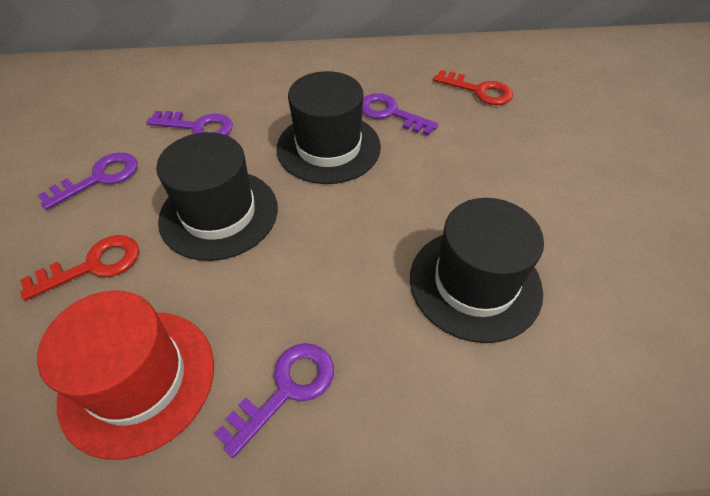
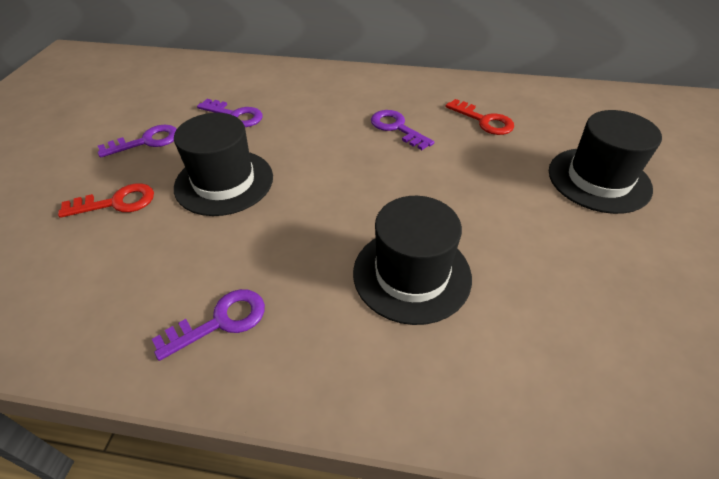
camera: 15 degrees right, 5 degrees down
(138, 380) = (115, 289): red hat -> none
(328, 147) = (332, 146): black hat -> black hat (598, 179)

